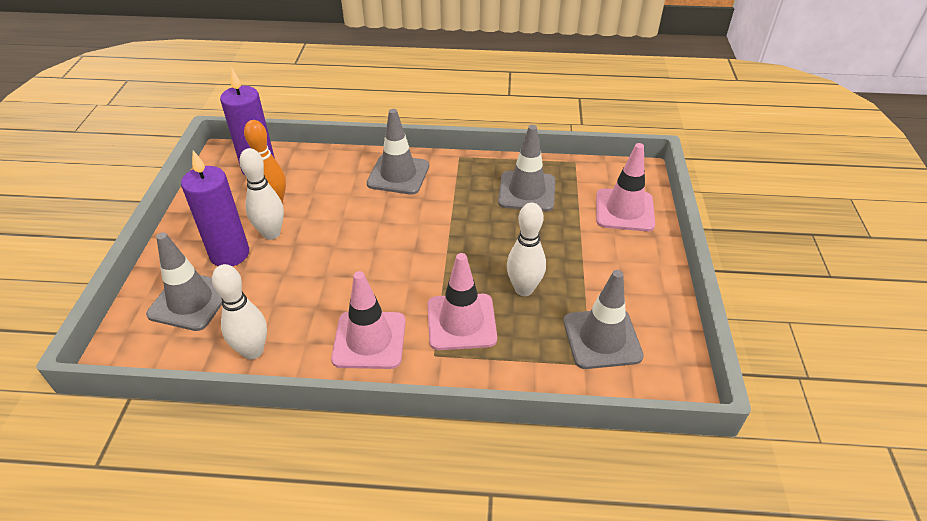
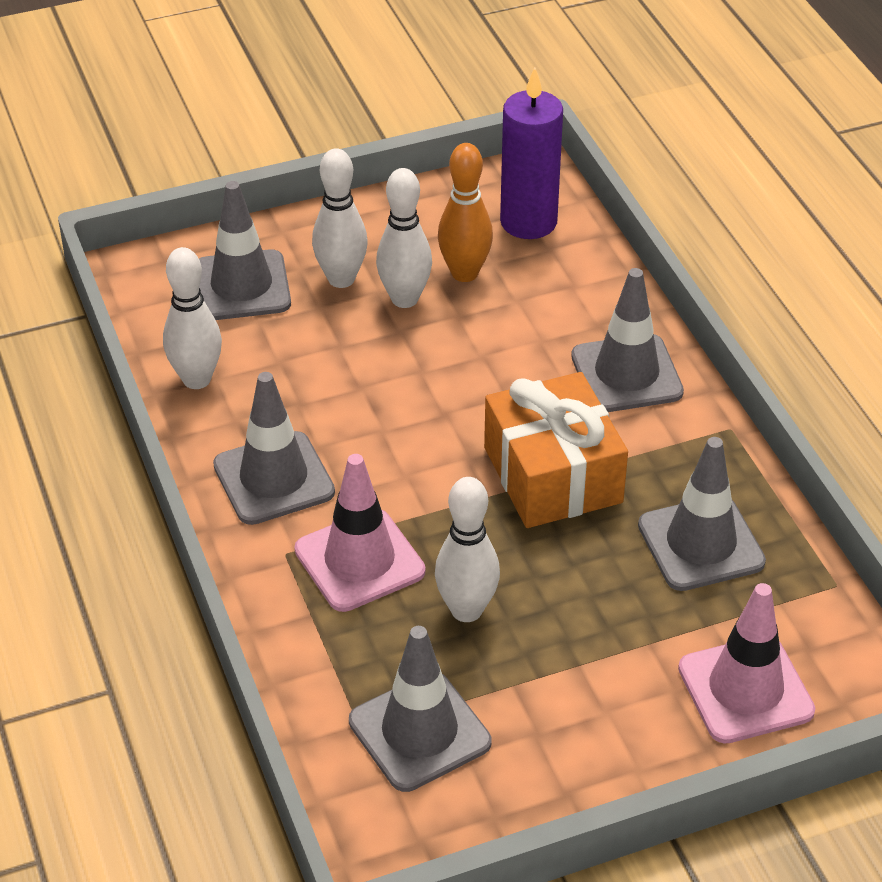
camera: 65 degrees right, 0 degrees up
(229, 254) = (341, 279): purple candle -> white bowling pin
(369, 340) = (274, 478): pink traffic cone -> grey traffic cone
(448, 224) = (553, 475): none -> orange gift

